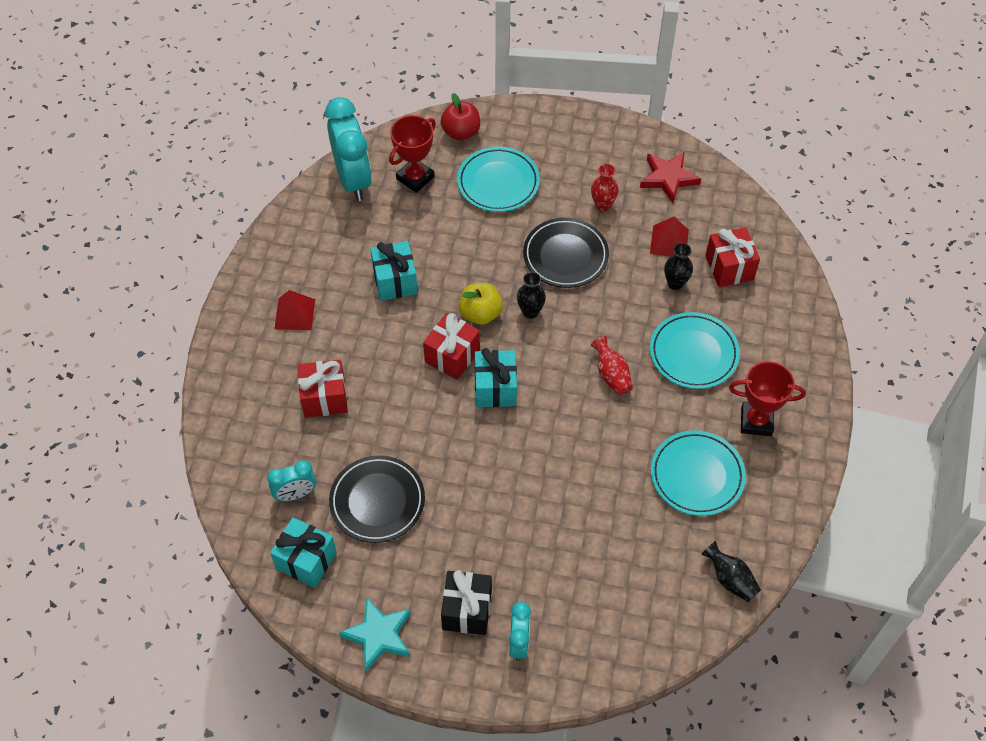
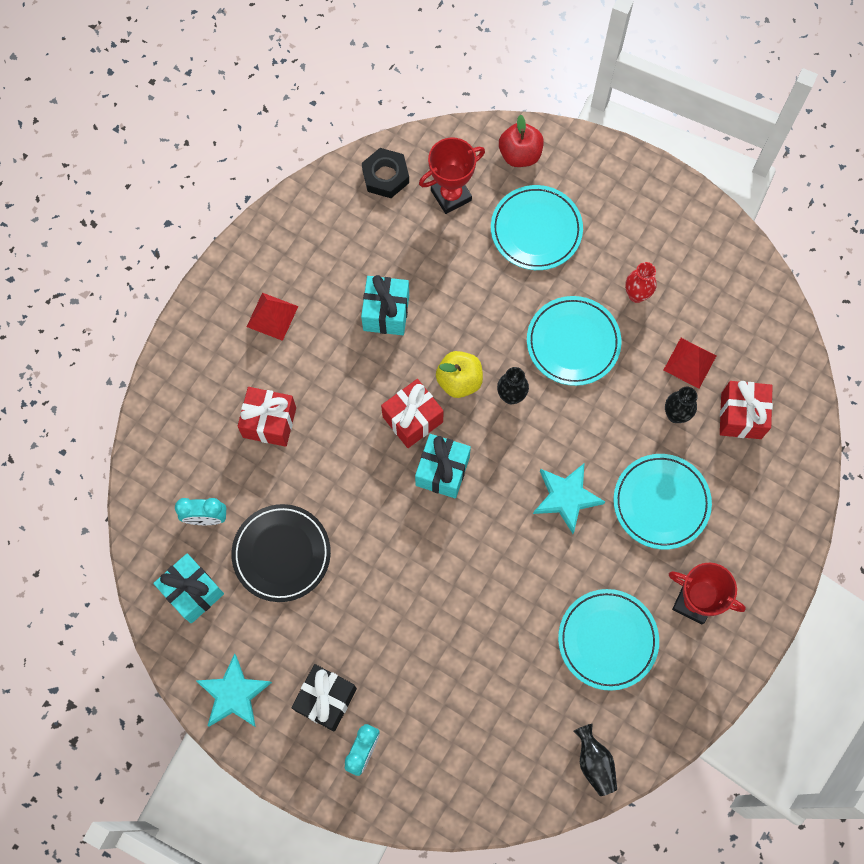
camera: 20 degrees right, 15 degrees up
(353, 180) = (385, 176): turquoise clock -> black nut
(565, 256) = (573, 342): black plate -> turquoise plate
(611, 375) = (566, 497): red vase -> turquoise star
(668, 178) = (720, 285): red star -> none

